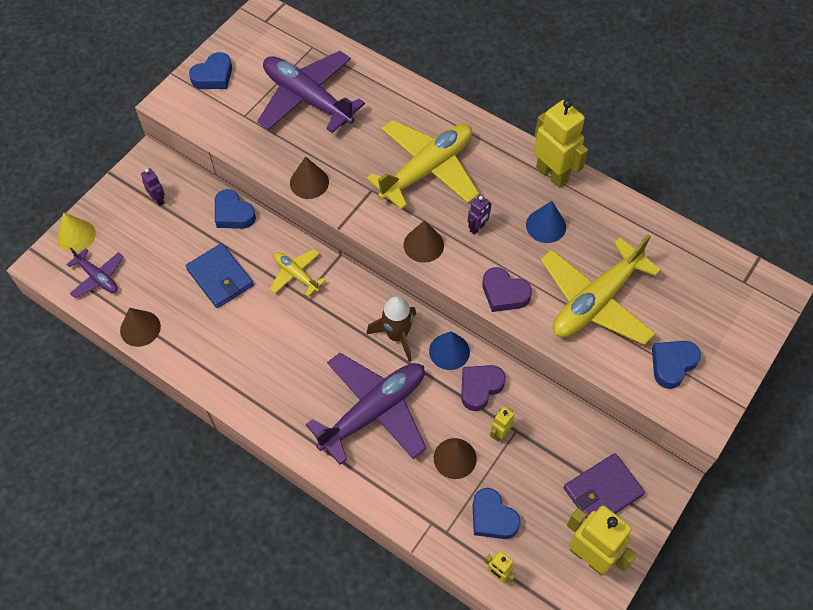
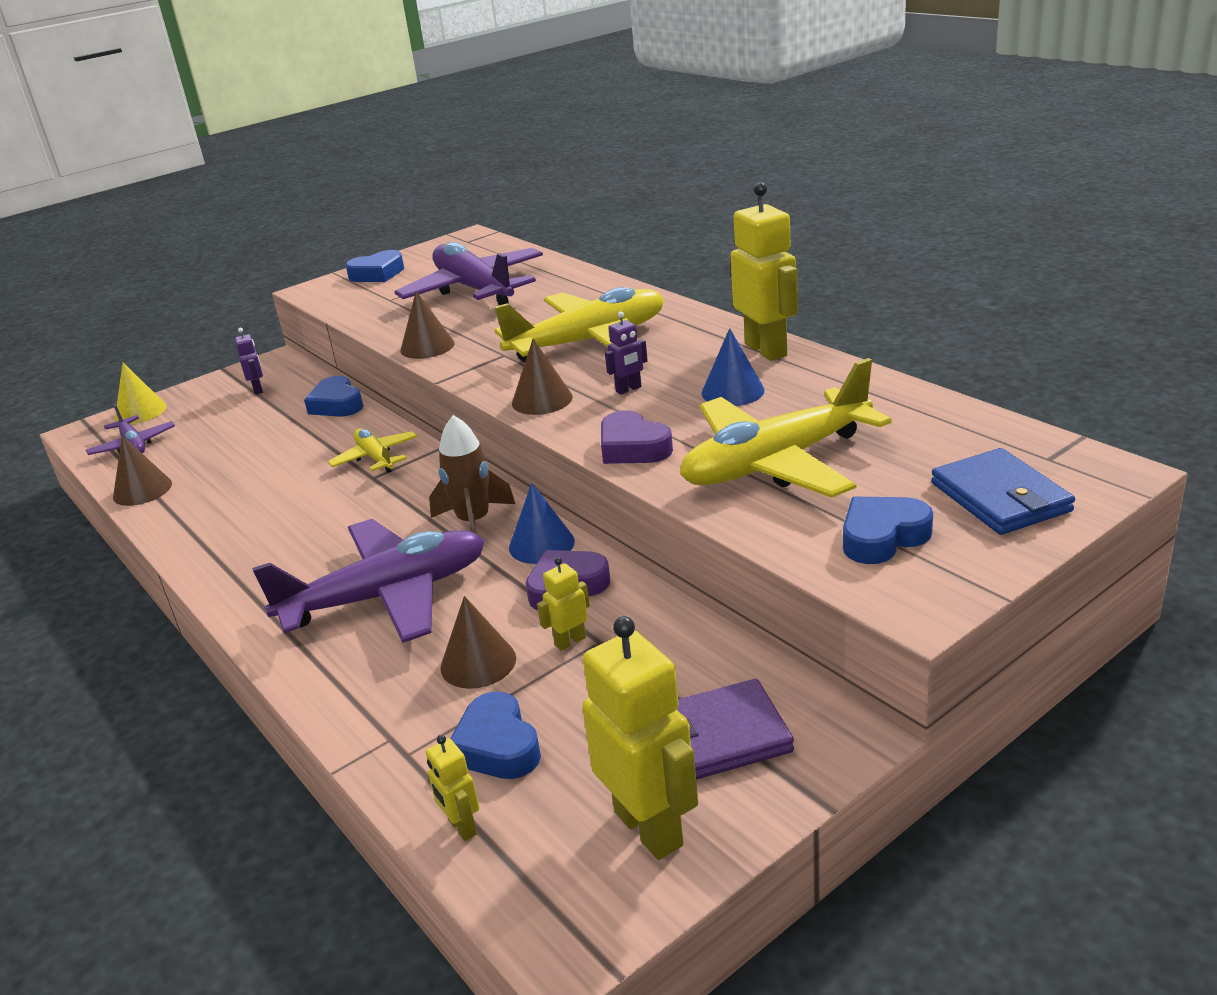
camera: 20 degrees right, 30 degrees down
(220, 277) = (277, 454): blue wallet -> blue wallet (1000, 497)

